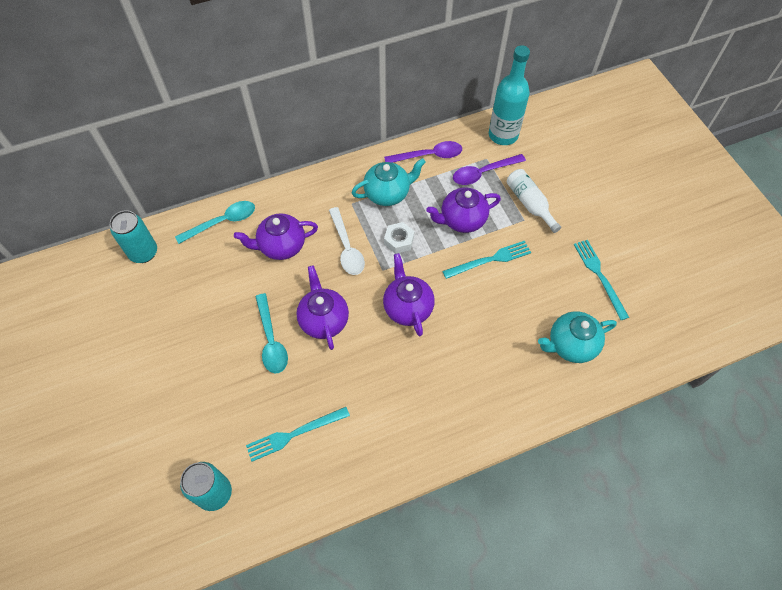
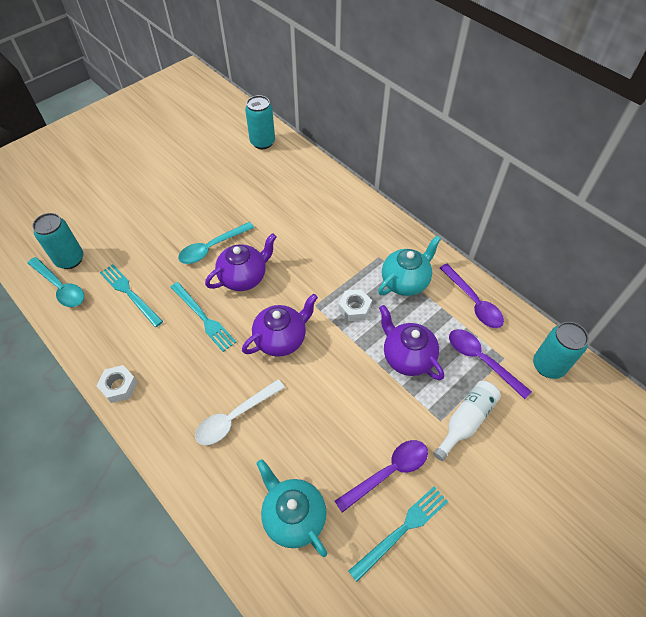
camera: 70 degrees right, 5 degrees down
(223, 222) = (313, 176): turquoise spoon -> turquoise spoon (60, 287)
(281, 246) = (306, 222): purple teapot -> none
(347, 248) = (326, 269): white spoon -> white spoon (234, 417)
(388, 193) = (405, 282): turquoise teapot -> turquoise teapot turned 90 degrees counterclockwise
(405, 463) = (119, 386): none -> white nut
(490, 260) = (369, 398): turquoise fork -> turquoise fork (203, 318)
(503, 135) = (548, 366): turquoise bottle -> turquoise can
(554, 268) = (389, 472): none -> purple spoon

